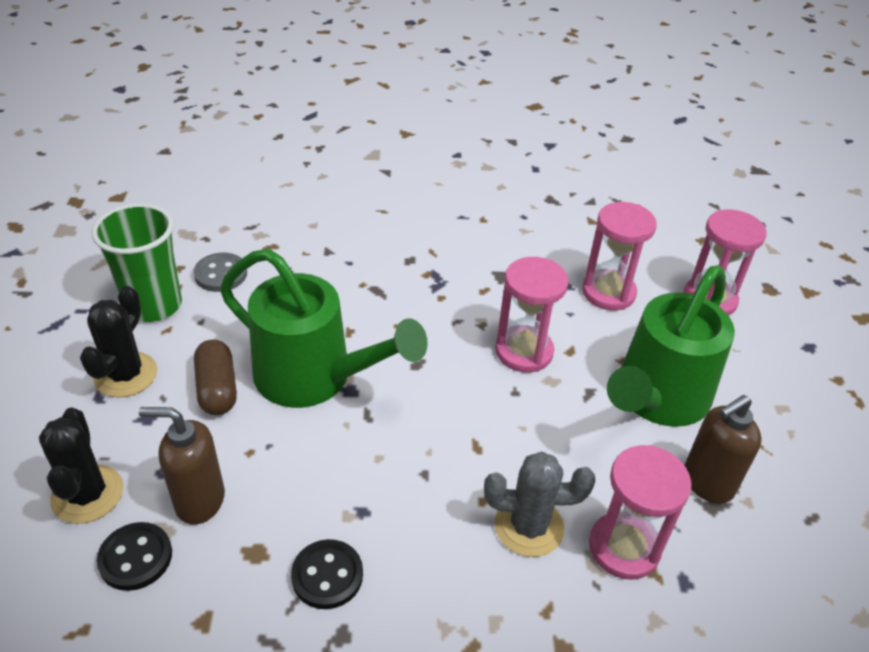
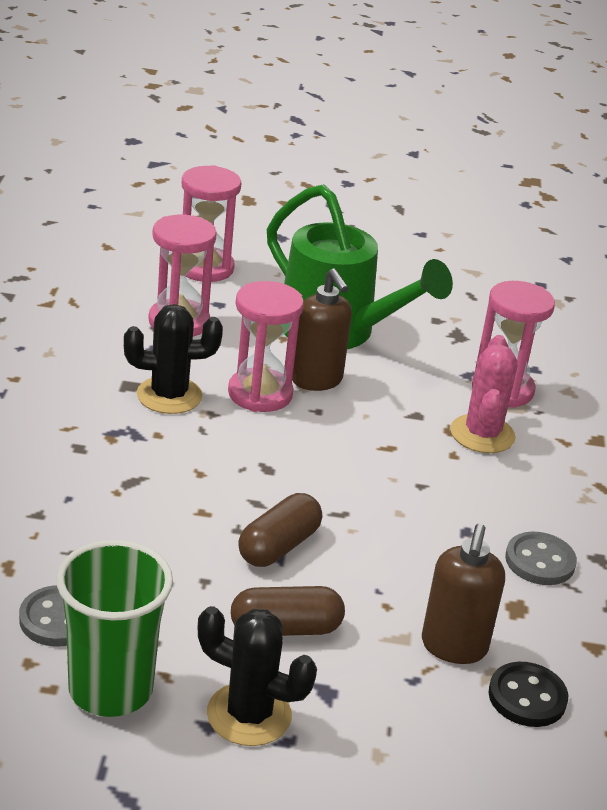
camera: 85 degrees left, 10 degrees down
(87, 494) = (444, 742): black cactus -> black cactus (169, 395)
(315, 378) = (278, 546): green watering can -> brown capsule
(327, 575) = (540, 561): black button -> grey button
(529, 526) = (482, 434): grey cactus -> pink cactus
(707, 483) = (436, 332): brown soap dispenser -> brown soap dispenser (317, 380)

